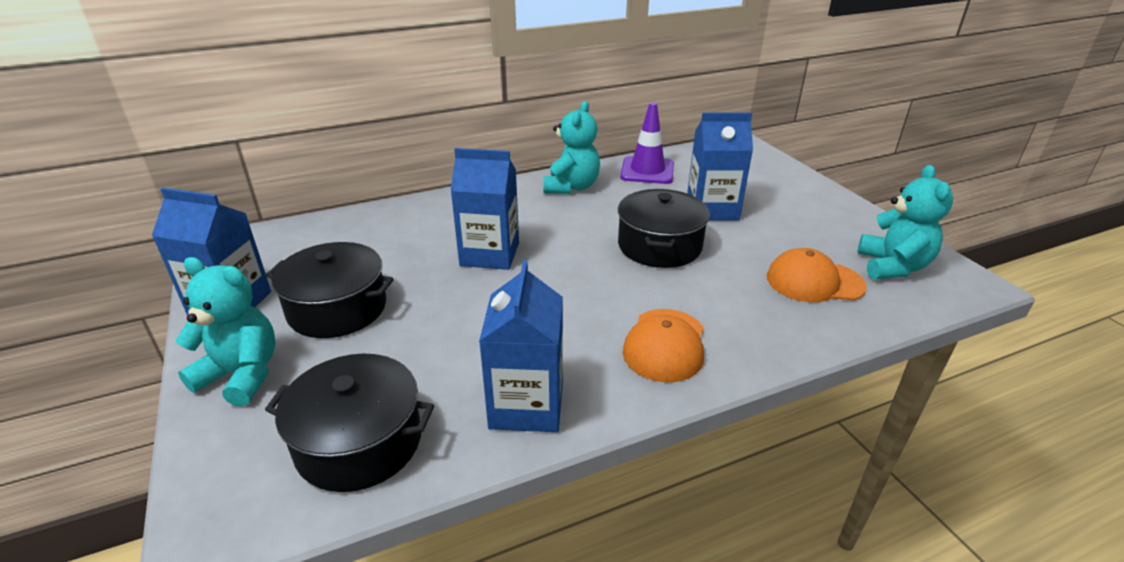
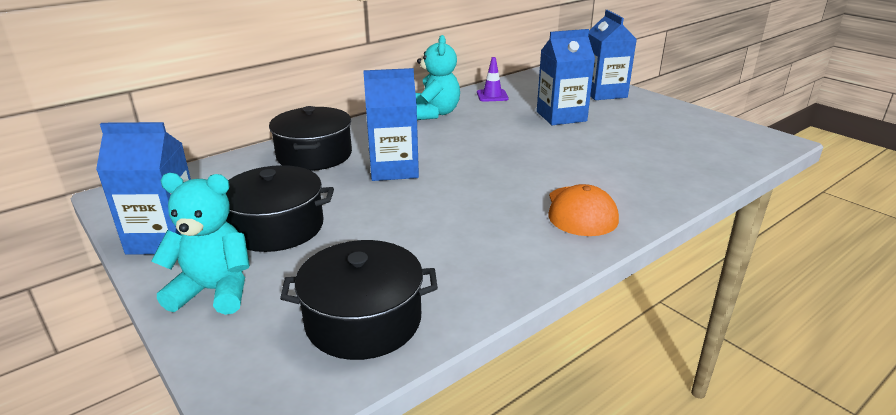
camera: 15 degrees left, 5 degrees down
(526, 405) = (494, 269): blue carton -> blue carton (603, 93)
(647, 171) = (492, 96): purple traffic cone -> purple traffic cone, size x0.65
(659, 246) = (535, 146): black pot -> black pot (314, 155)
(814, 282) = (668, 154): orange cap -> none
(892, 266) = (717, 138): turquoise teddy bear -> none

